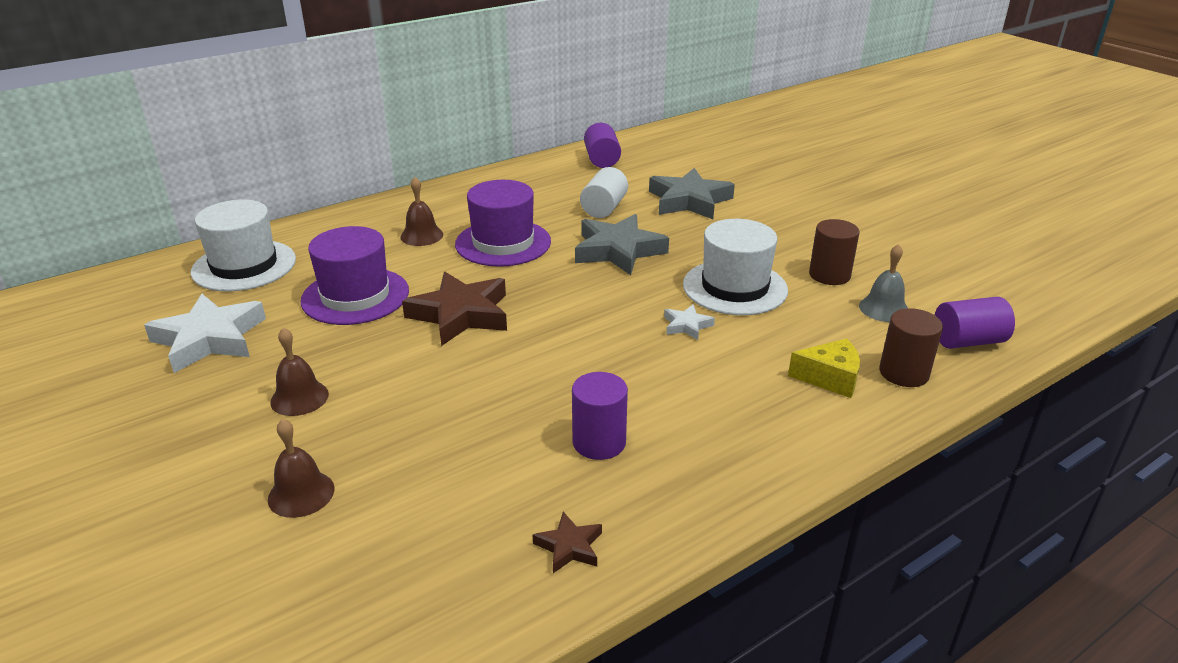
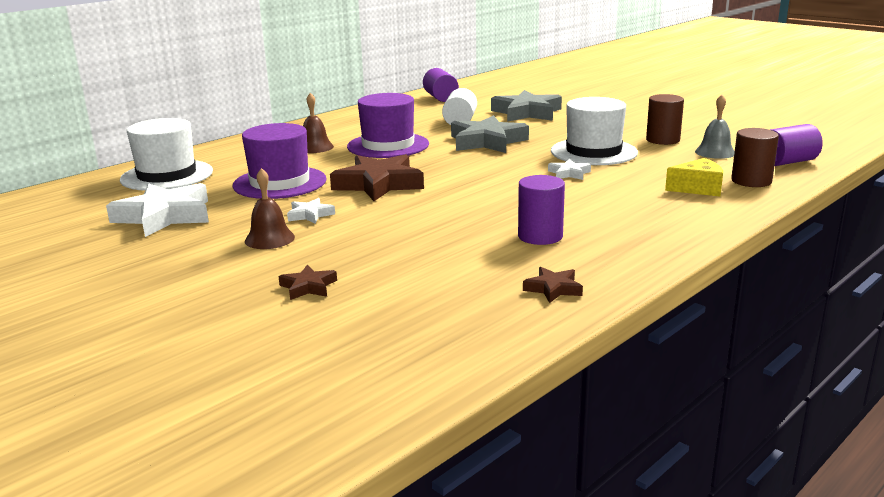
camera: 10 degrees left, 10 degrees down
(301, 494) = (308, 287): brown bell -> brown star
(361, 360) = (310, 215): none -> white star

